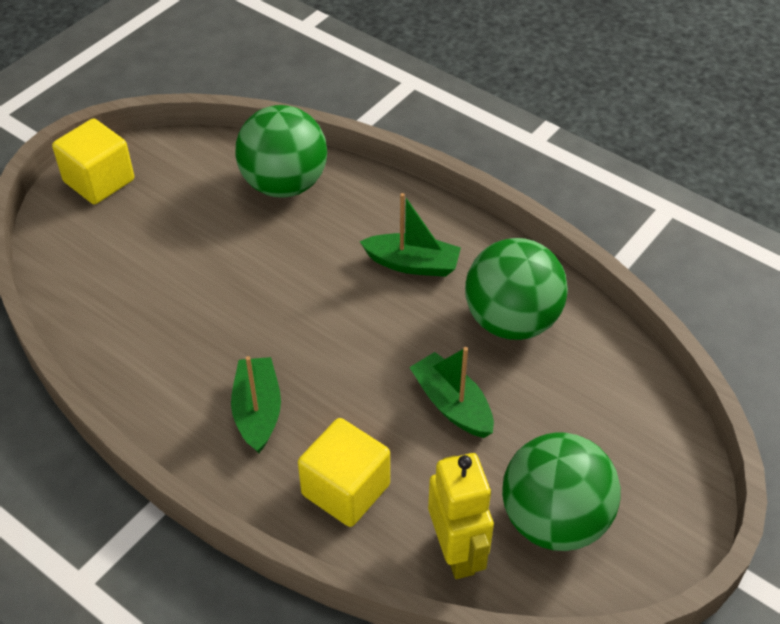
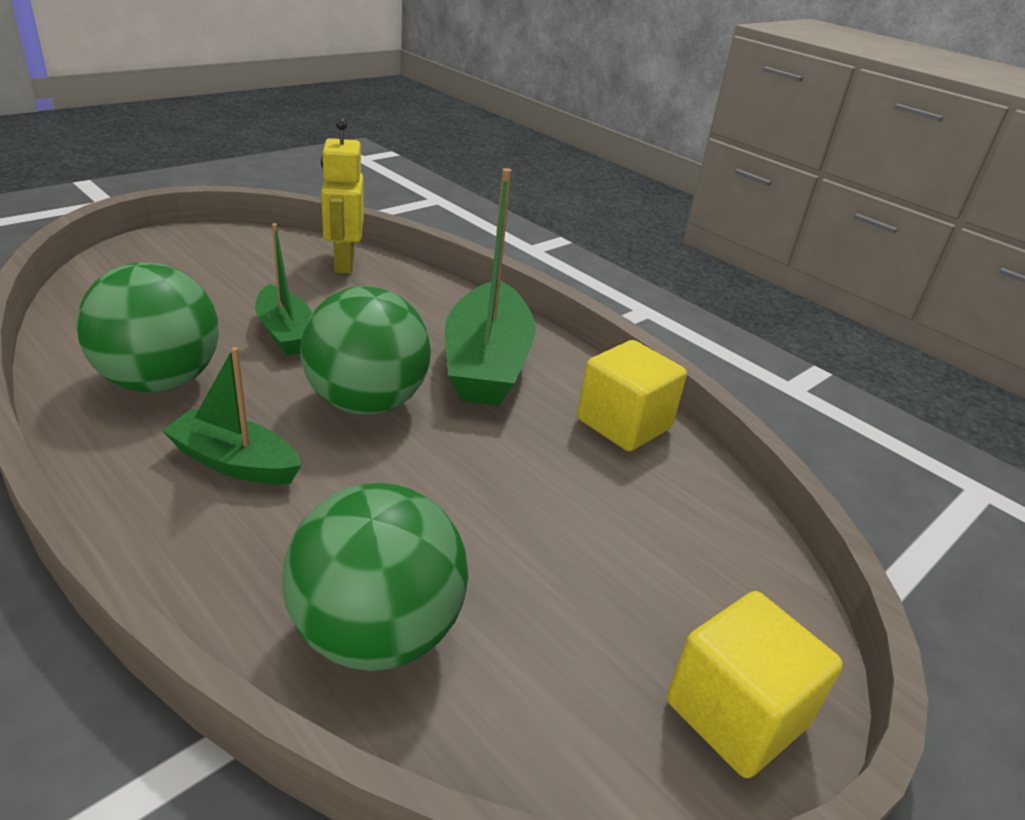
camera: 175 degrees left, 15 degrees down
(258, 411) = (486, 363): green boat -> green boat, size x1.70
(346, 489) = (418, 304): yellow cube -> yellow cube (624, 424)
(554, 520) = (253, 262): green ball -> green ball (366, 403)

